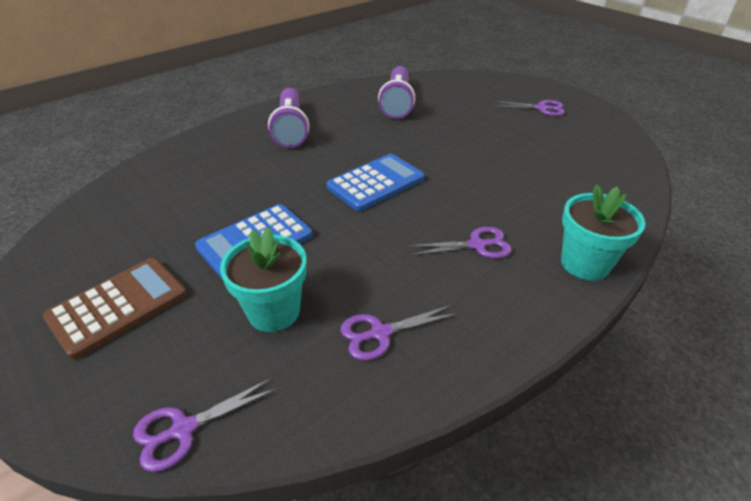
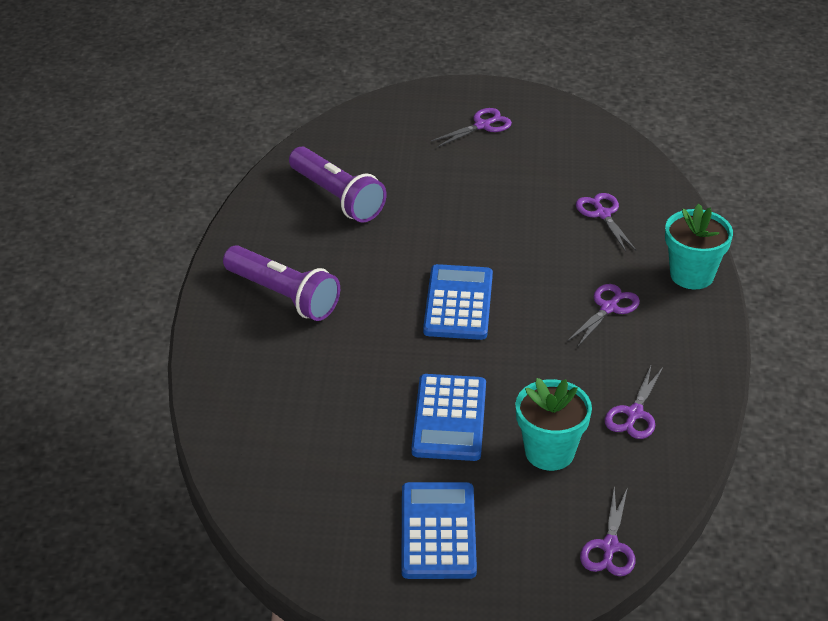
camera: 45 degrees left, 0 degrees up
(118, 306) = (438, 531): brown calculator -> blue calculator
(560, 187) = (602, 214): none -> purple scissors

